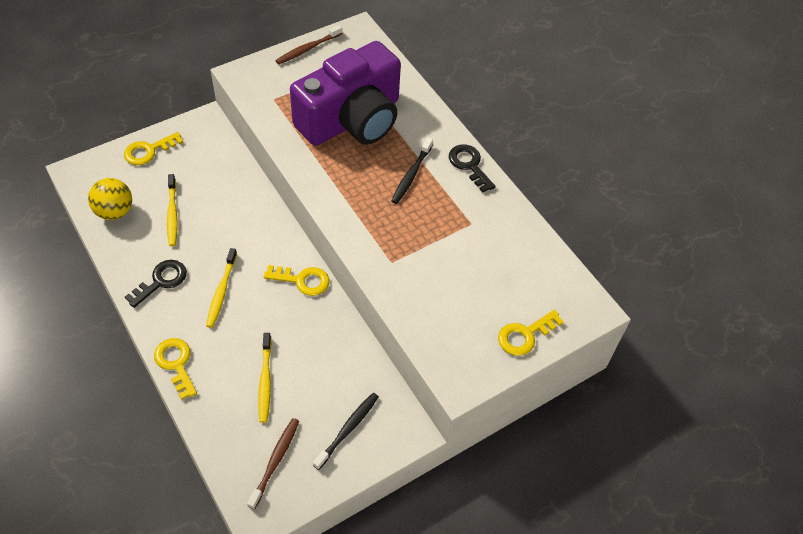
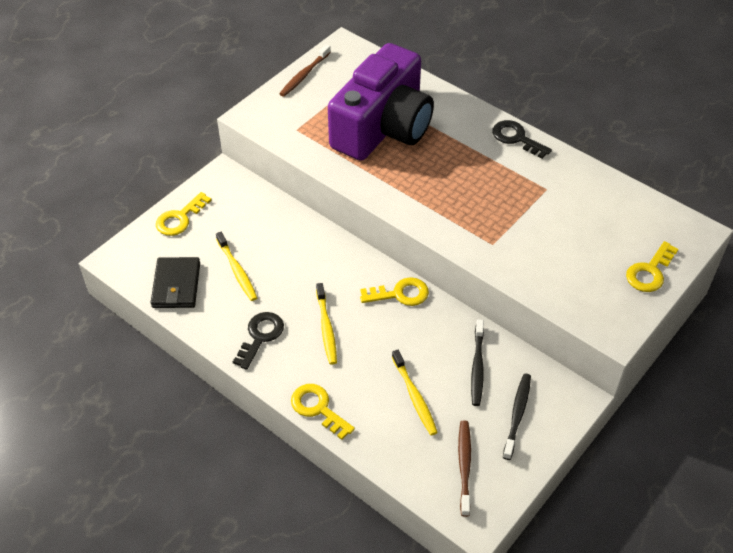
camera: 15 degrees left, 5 degrees down
(115, 211) = (176, 285): yellow ball -> black wallet
(411, 175) = (467, 162): black toothbrush -> black toothbrush (477, 367)

